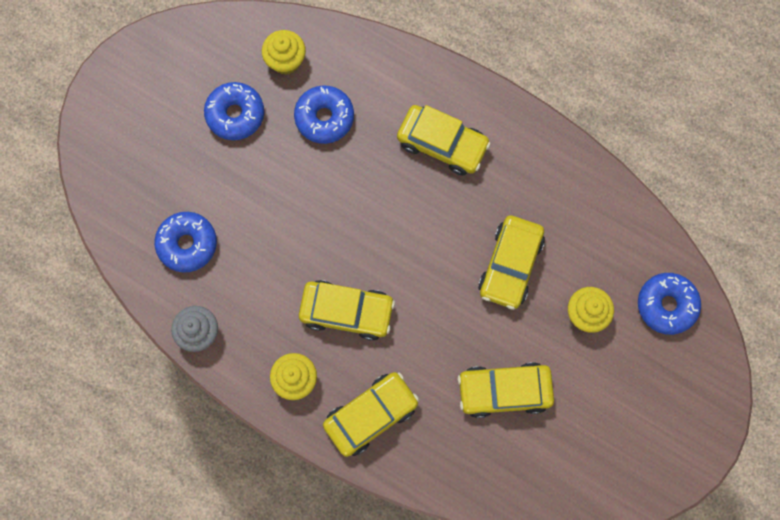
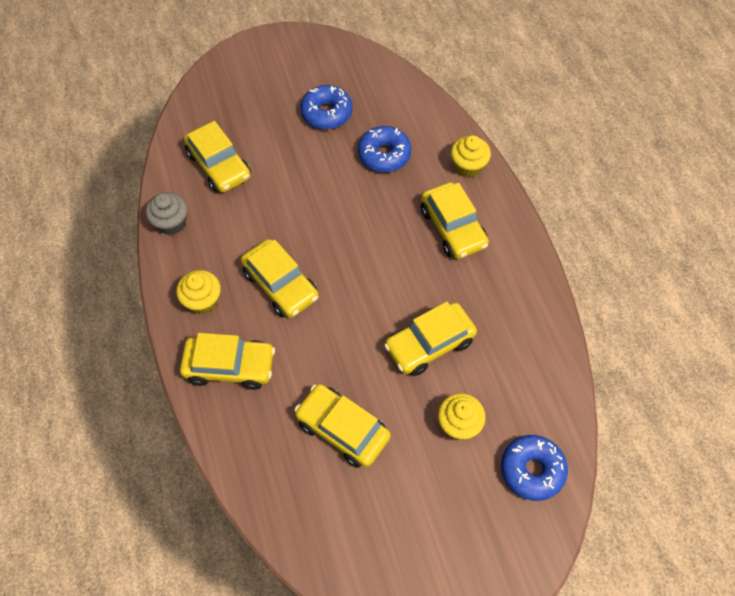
camera: 40 degrees right, 15 degrees down
(187, 244) = (219, 165): blue donut -> yellow car
(285, 60) = (391, 104): yellow cupcake -> yellow cupcake (468, 166)

